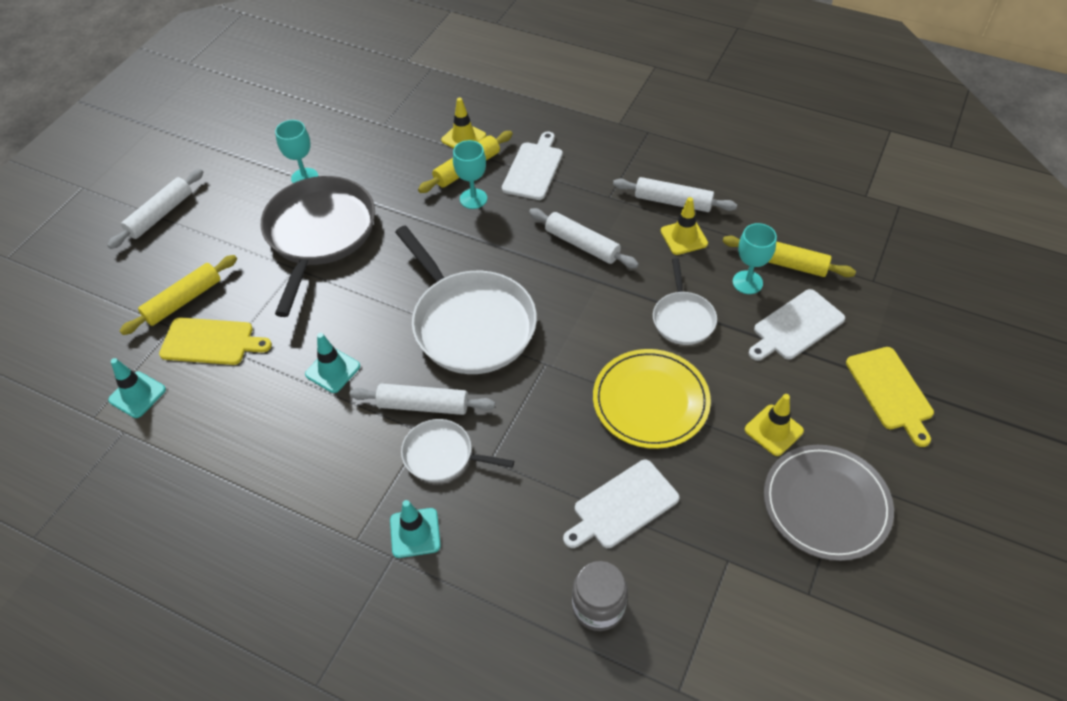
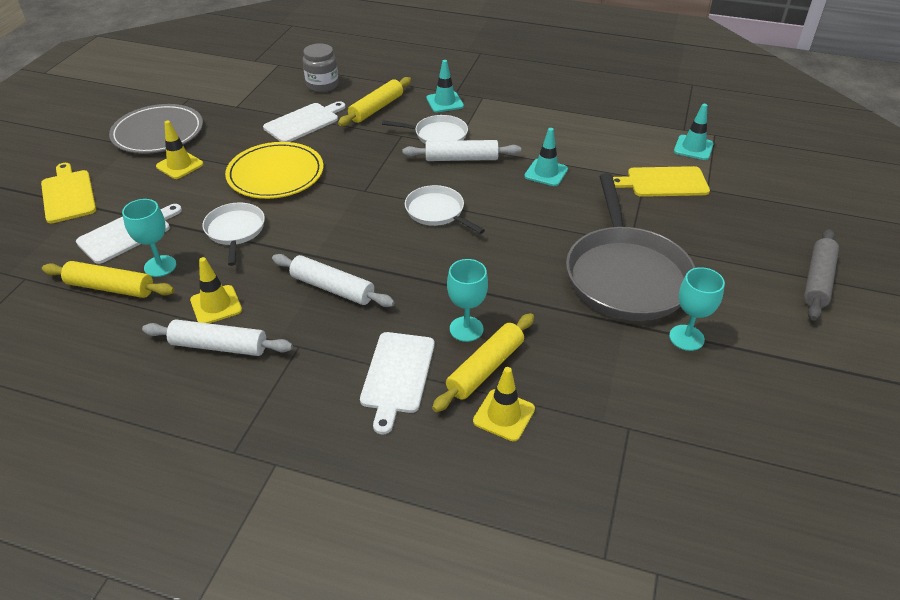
camera: 170 degrees right, 10 degrees down
(160, 215) = (817, 280): white rolling pin -> grey rolling pin
(183, 300) = (716, 208): yellow rolling pin -> yellow rolling pin (376, 108)
(471, 324) = (437, 212): white pan -> white pan, size x0.52

